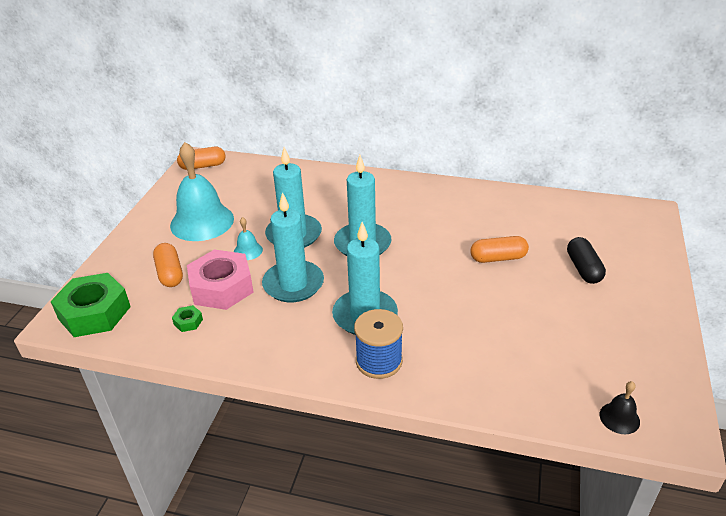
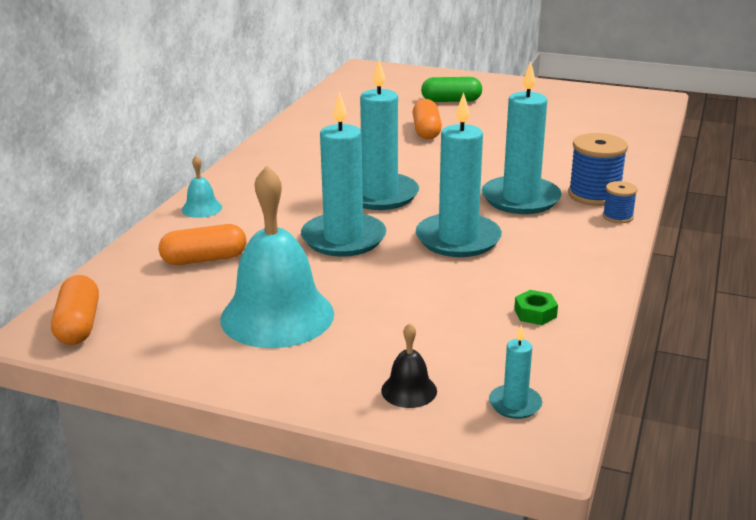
camera: 85 degrees left, 10 degrees down
(94, 313) = (515, 404): green nut -> turquoise candle
(170, 273) = (417, 337): orange capsule -> orange capsule (204, 259)
(221, 287) = (459, 290): pink nut -> none
(248, 251) = (374, 272): turquoise bell -> turquoise bell (201, 208)
(336, 374) = (617, 216): none -> blue spool
(583, 269) = (451, 101): black capsule -> green capsule
(619, 418) = (644, 112): black bell -> black bell (409, 390)

